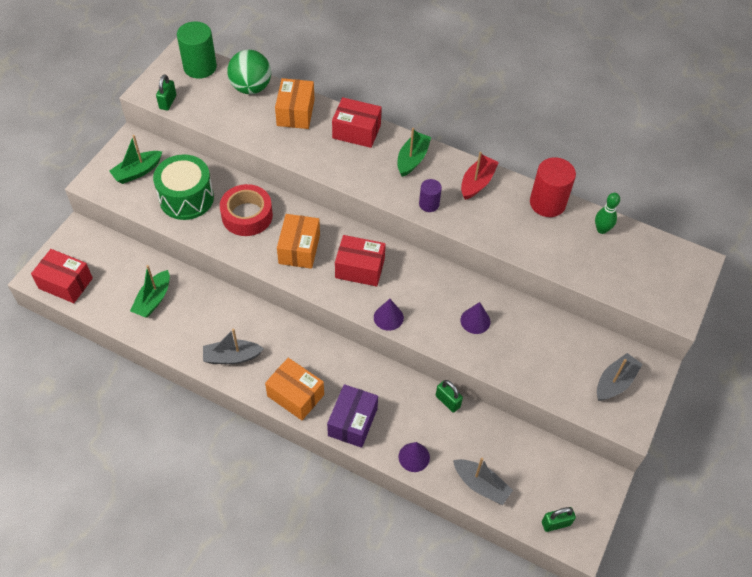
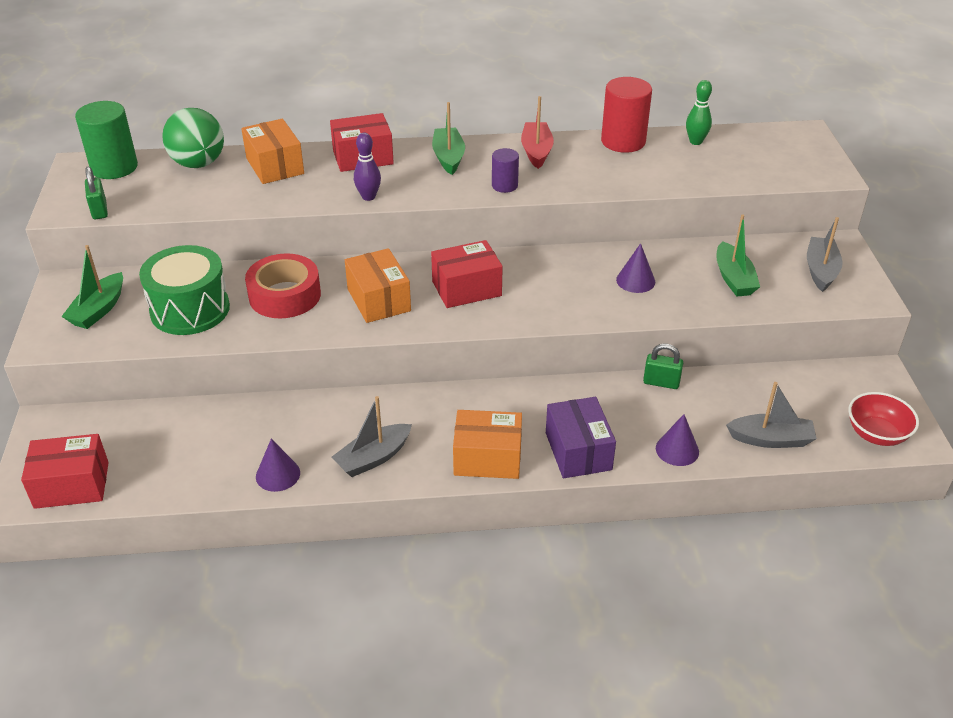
camera: 30 degrees left, 15 degrees down
(153, 300) = (216, 447): green boat -> green boat (733, 278)
(333, 170) = (368, 197): none -> purple bowling pin
(388, 317) = (541, 317): purple cone -> purple cone (278, 474)
(556, 523) = (876, 434): green padlock -> red bowl

